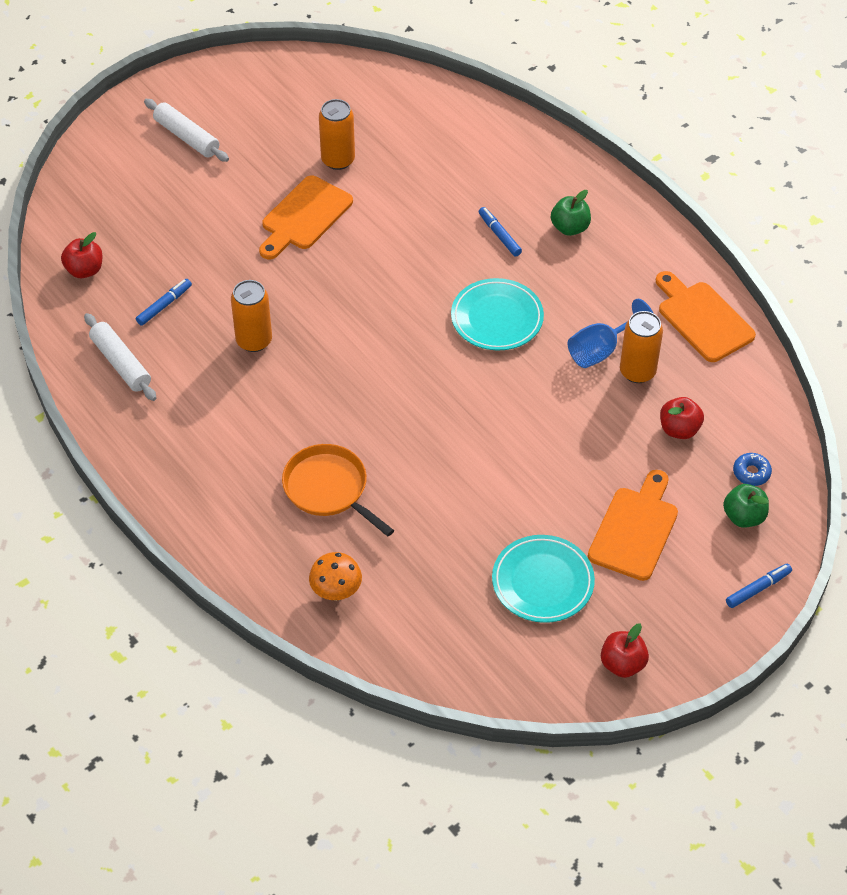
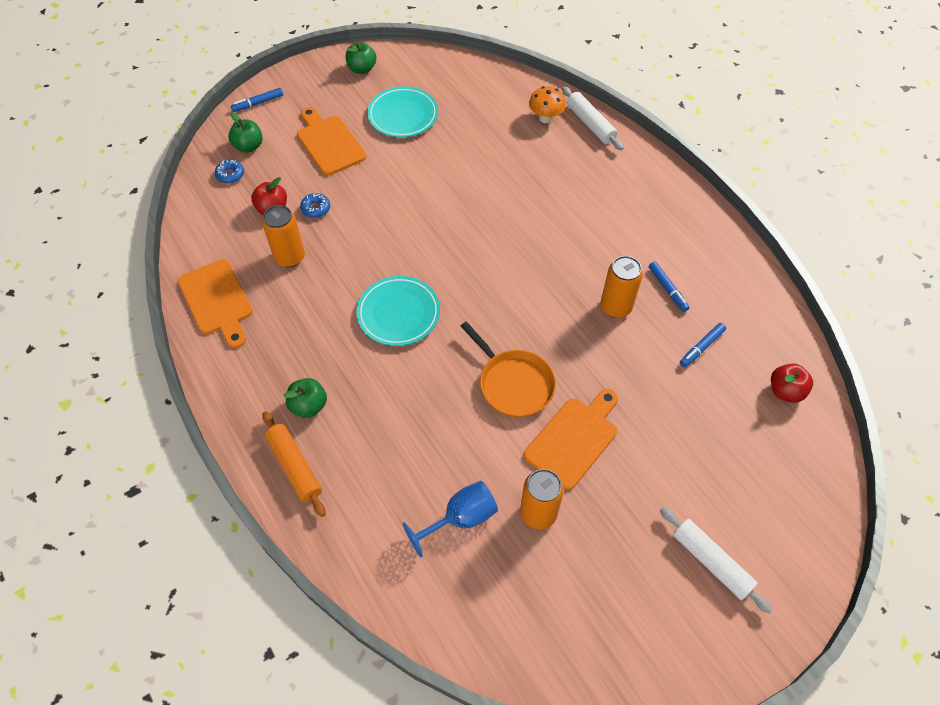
camera: 175 degrees left, 5 degrees up
(121, 363) = (730, 294): white rolling pin -> white rolling pin (590, 124)
(328, 489) = (550, 183): orange pan -> orange pan (513, 384)
(499, 235) = (380, 402): blue marker -> blue marker (667, 289)
(568, 180) = (295, 466): none -> orange rolling pin
(601, 350) = (314, 278): blue goblet -> blue goblet (461, 518)
(622, 664) = (362, 69): red apple -> green apple
(625, 434) = (316, 208): none -> blue donut
(635, 529) = (329, 143): orange cutting board -> orange cutting board turned 120 degrees clockwise

